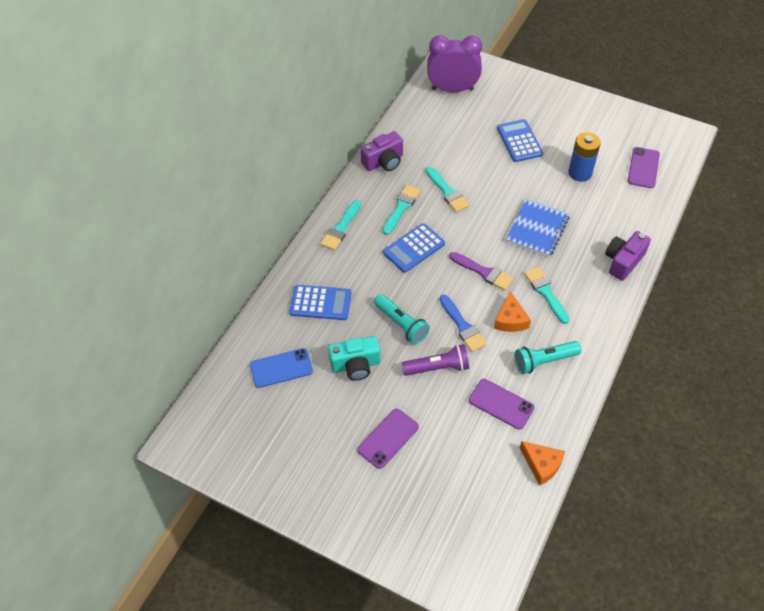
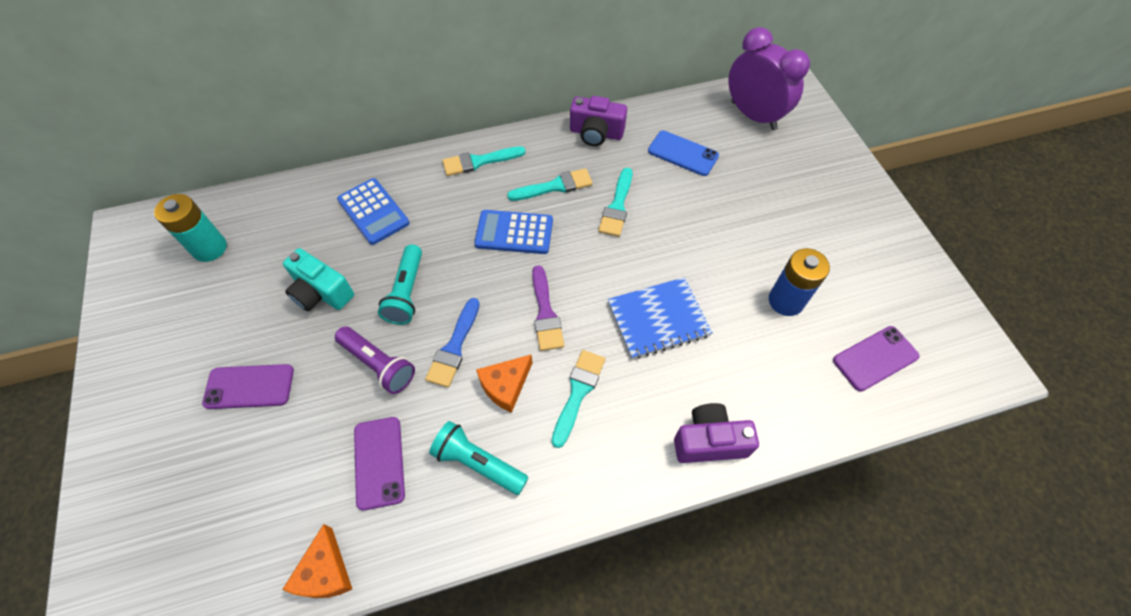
camera: 45 degrees right, 5 degrees up
(253, 404) = (210, 248): none -> turquoise battery
(281, 368) = (269, 239): blue phone -> blue phone (683, 153)
(519, 141) = (758, 215): blue calculator -> none

